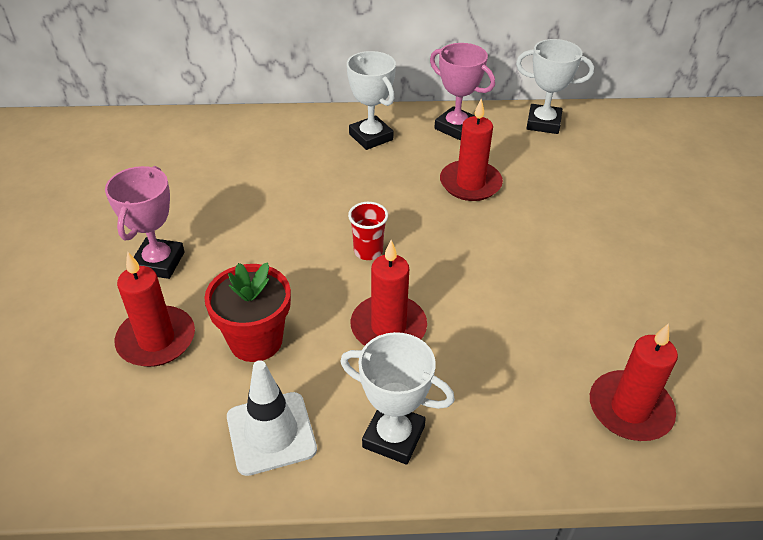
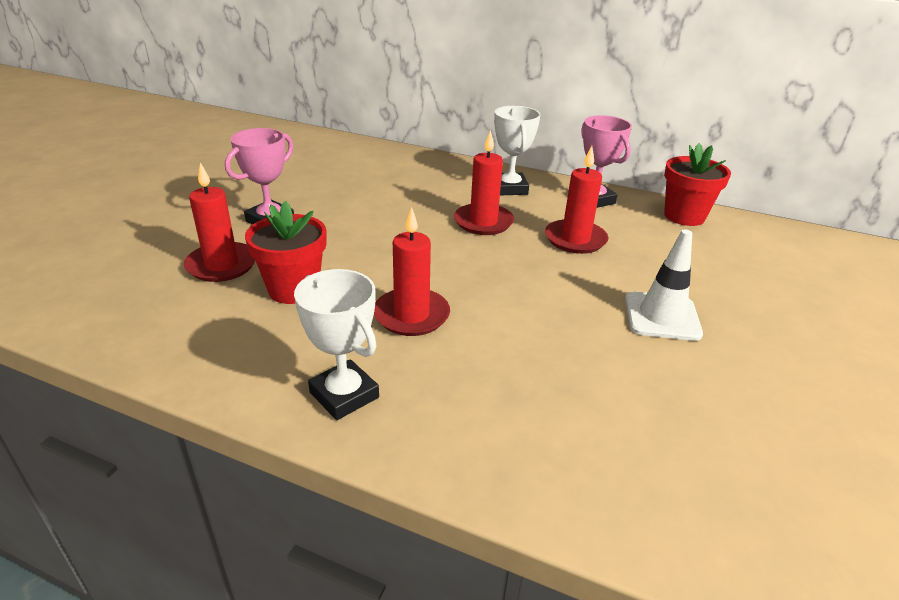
camera: 25 degrees right, 10 degrees down
(271, 433) = (246, 354): white traffic cone -> white traffic cone (662, 316)
(368, 251) = (440, 259): red cup -> none
(543, 123) = (684, 216): white trophy -> red flower pot
(630, 409) = (604, 463): red candle -> red candle (483, 222)

